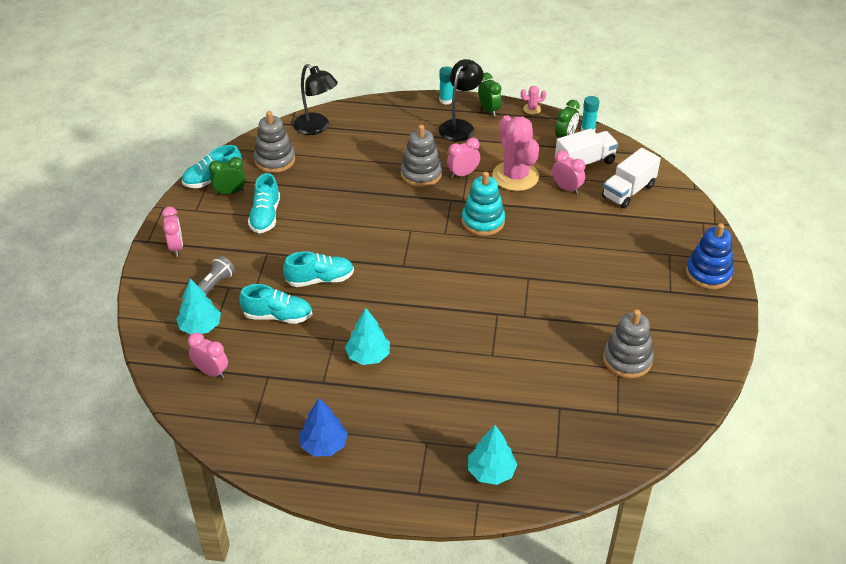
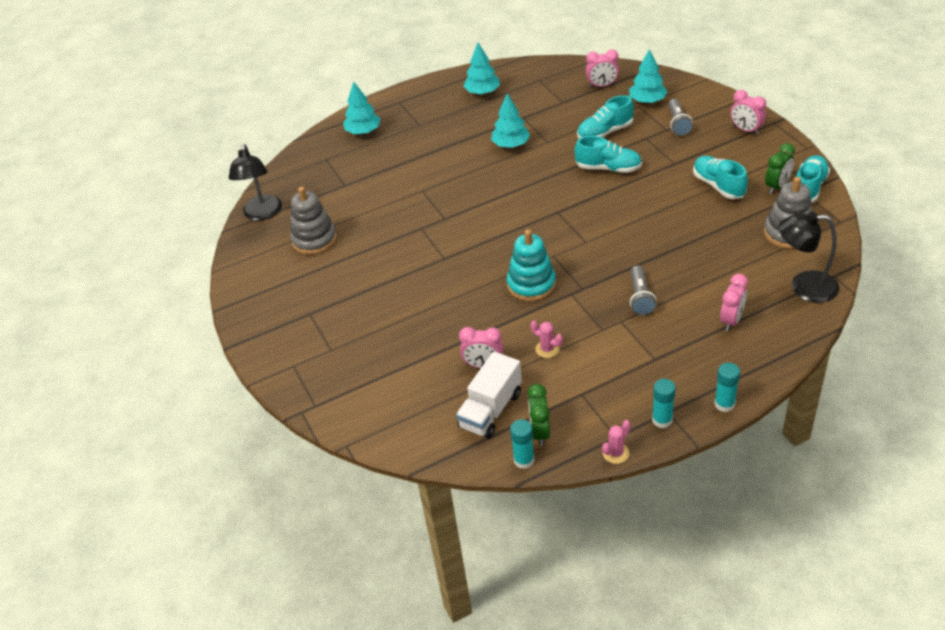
camera: 150 degrees right, 0 degrees up
(320, 279) = (608, 168): turquoise shoe -> turquoise shoe turned 120 degrees counterclockwise
(324, 445) = (482, 92): blue tree -> turquoise tree
(421, 174) = (640, 298): grey stacking toy -> grey flashlight
(460, 126) = (668, 377): black lamp -> black lamp (262, 214)
(463, 174) = (601, 321): pink clock -> pink clock (731, 320)
(489, 110) = (662, 420): green clock -> turquoise glue stick
(515, 176) = (547, 349): pink cactus -> pink cactus, size x0.41
(628, 191) = (416, 399): white truck -> none
(708, 273) = (282, 350): blue stacking toy -> none

